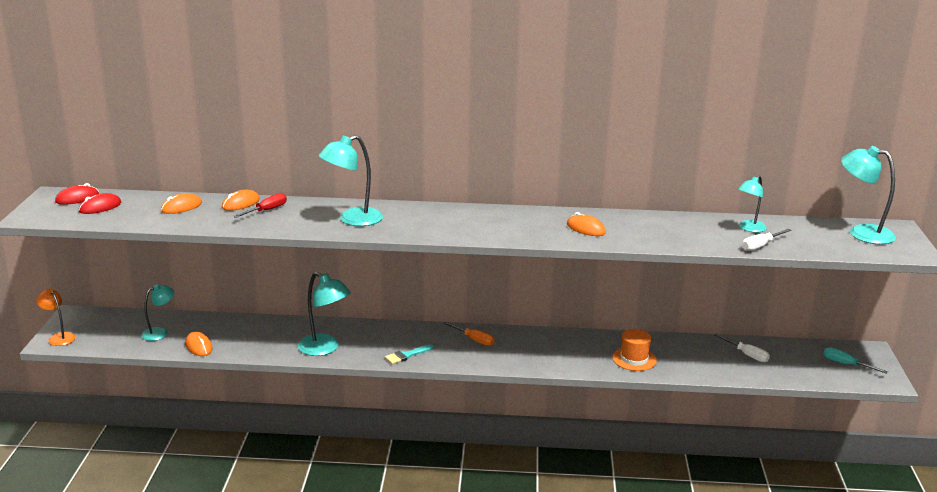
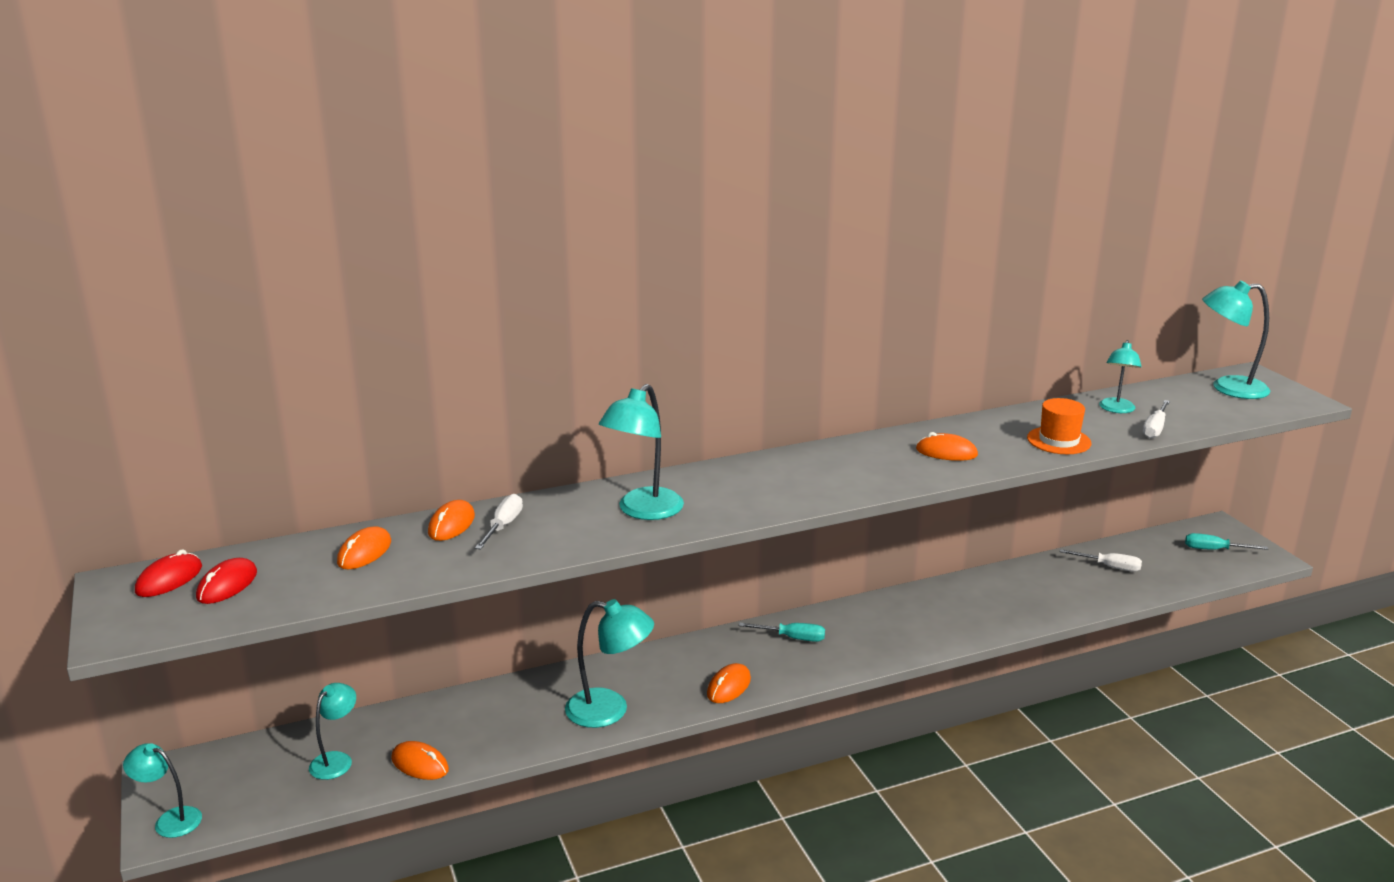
camera: 25 degrees left, 0 degrees up
(59, 337) = (170, 820): orange lamp -> turquoise lamp
(266, 210) = (503, 526): red screwdriver -> white screwdriver
(406, 355) = (729, 686): turquoise brush -> orange mouse
(474, 340) = (792, 638): orange screwdriver -> turquoise screwdriver
(634, 359) = (1000, 608): orange hat -> orange hat (1058, 440)

